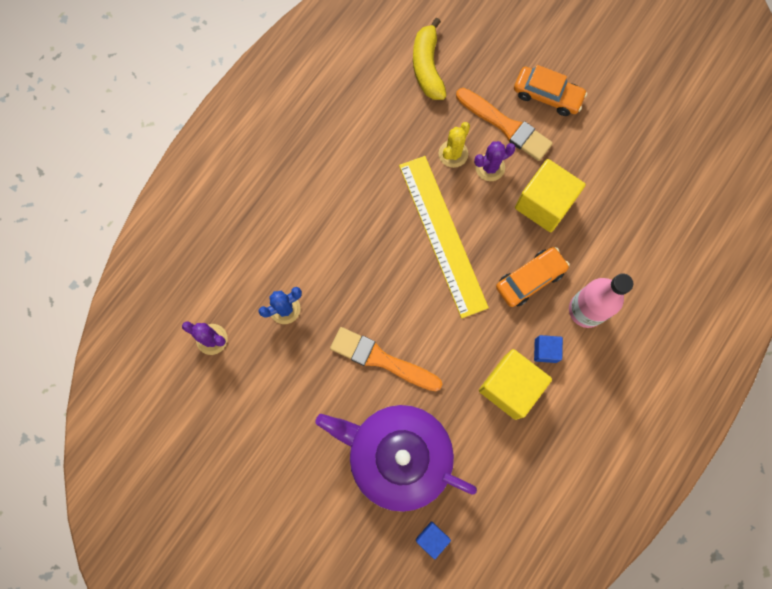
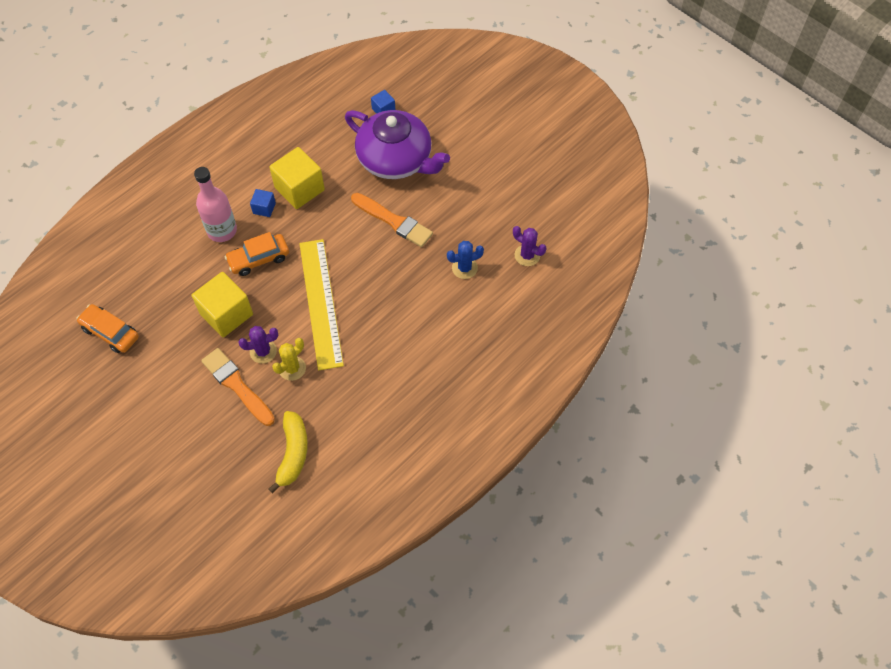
camera: 170 degrees left, 15 degrees down
(547, 95) = (189, 407): orange car -> orange car (110, 332)

